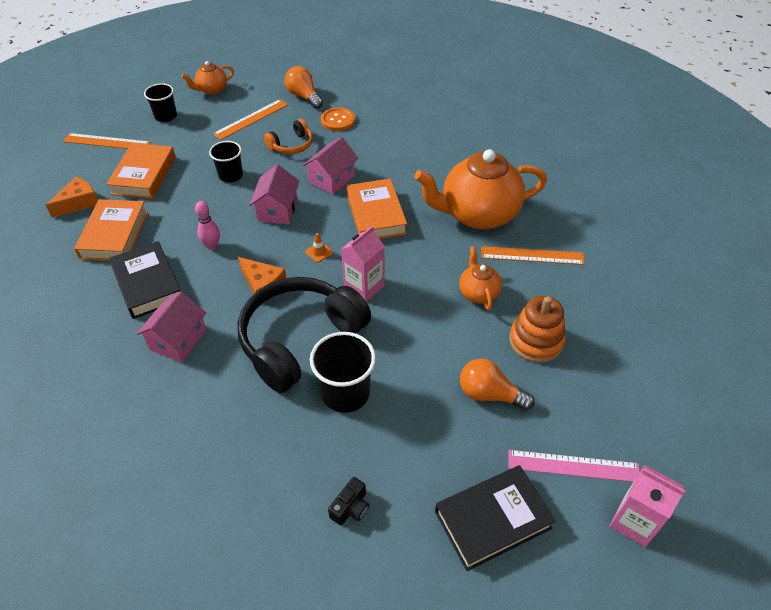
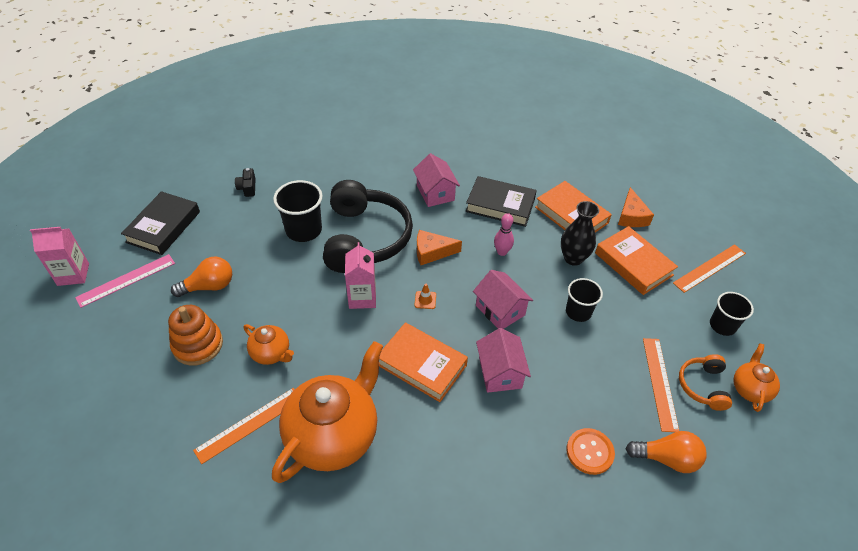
camera: 135 degrees right, 0 degrees up
(173, 206) = (573, 258): none -> black vase
(291, 145) = (582, 382): orange headphones -> orange headphones (703, 386)

